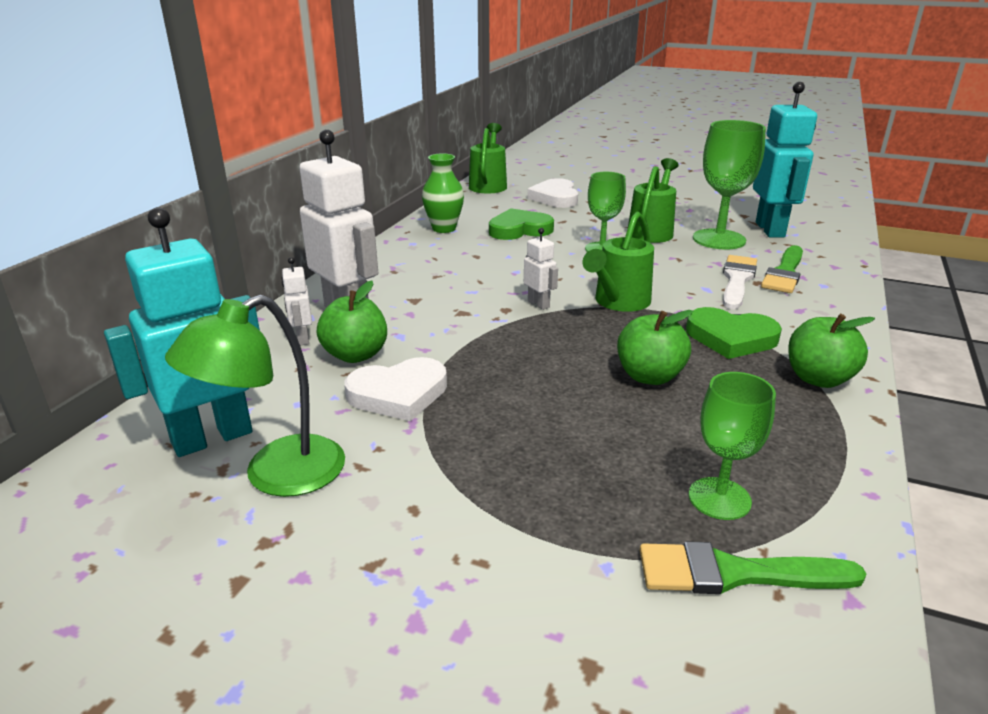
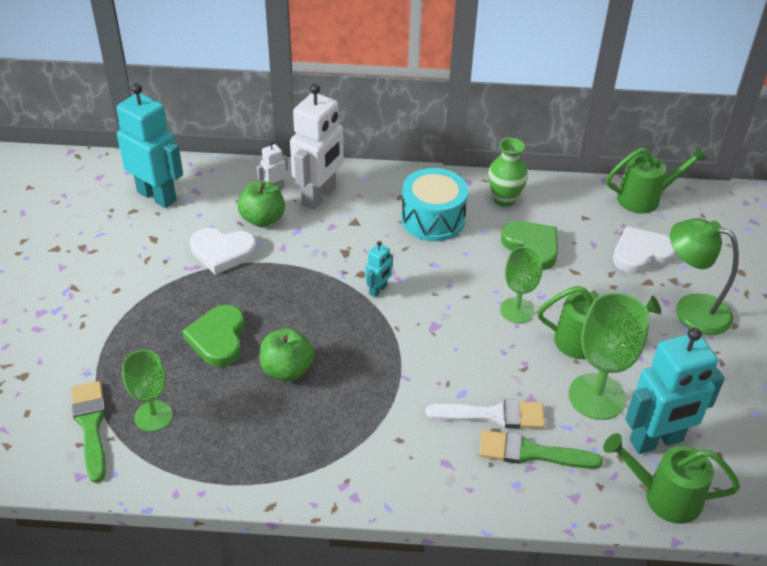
camera: 70 degrees right, 15 degrees up
(277, 475) = (131, 231): green lamp -> green lamp (691, 310)
(398, 394) = (222, 252): white heart -> white heart turned 45 degrees counterclockwise
(445, 261) = (433, 219): none -> turquoise drum
(539, 304) = (378, 290): white robot -> turquoise robot
(618, 302) = (403, 337): green watering can -> green watering can (663, 496)
(731, 338) = (368, 414): green heart -> green heart (218, 339)
(818, 379) = (319, 471): green apple -> none

